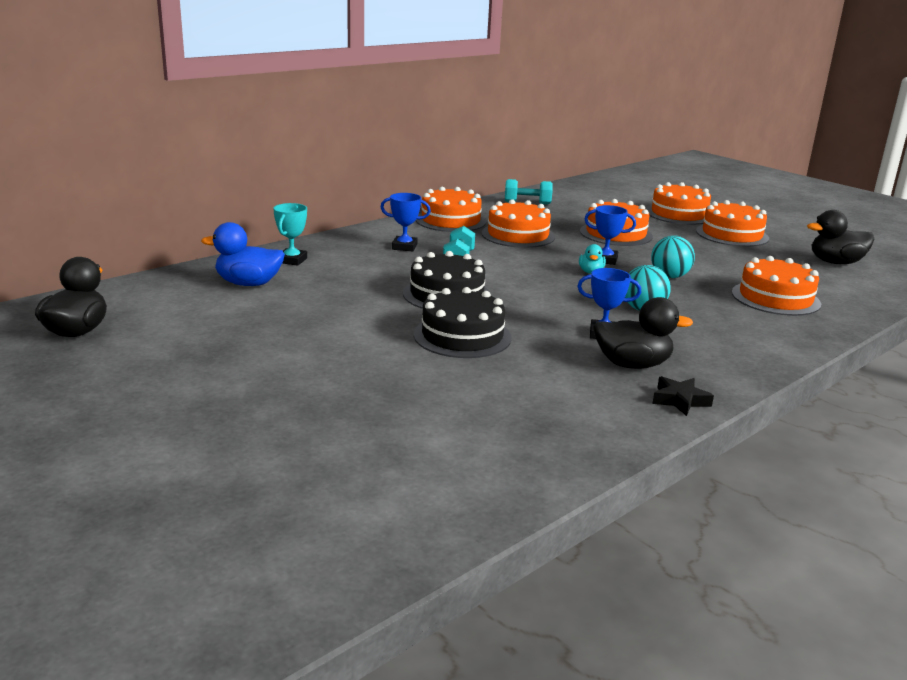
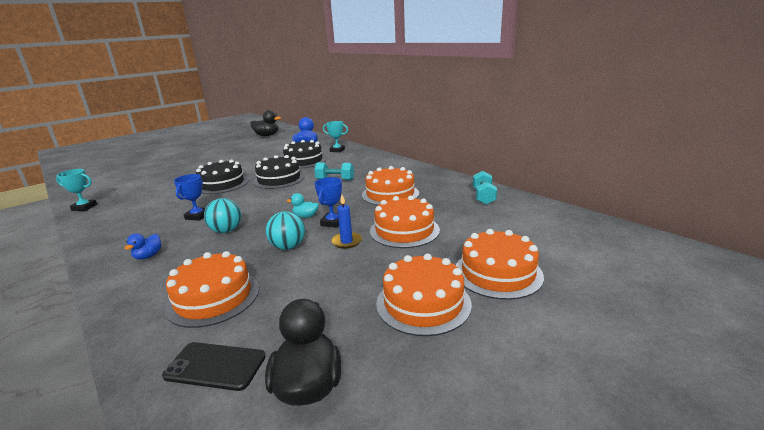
camera: 95 degrees right, 0 degrees up
(348, 282) = (303, 161): none -> black cake
(404, 247) = (359, 167): blue trophy -> none
(450, 220) = (418, 175): orange cake -> none
(584, 453) = (84, 207): none -> turquoise trophy
(632, 364) = (151, 222): black duck -> none
(648, 254) = (346, 242): none -> blue candle
(680, 400) = (97, 232): black star -> none
(725, 343) = (148, 256): none -> blue duck
(846, 287) = (215, 366): none -> black phone

